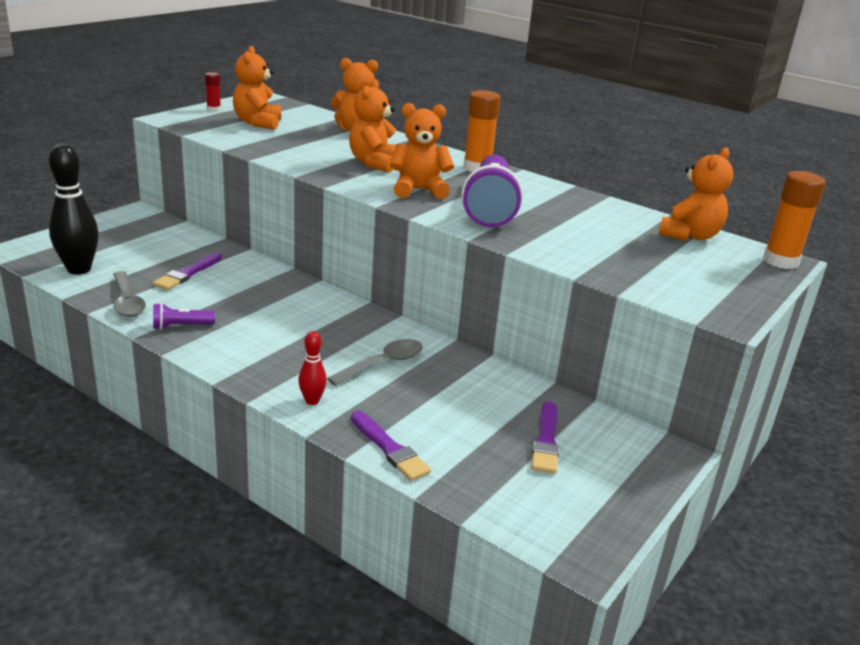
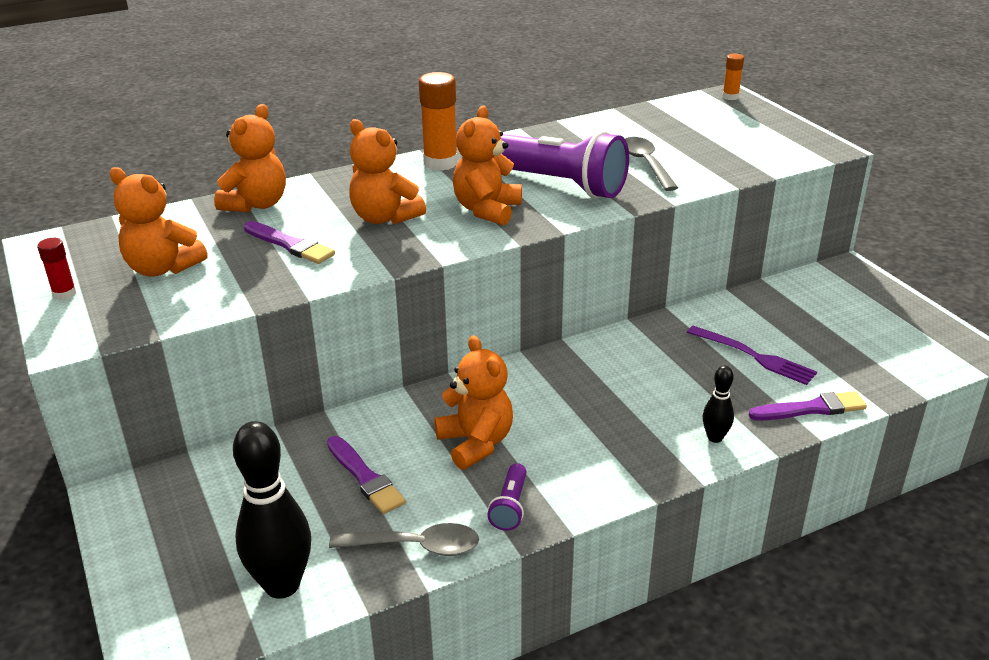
camera: 60 degrees left, 5 degrees up
(312, 401) = (715, 437): red bowling pin -> black bowling pin
(383, 363) = (658, 375): grey spoon -> grey spoon (646, 164)
(451, 409) = (755, 357): none -> purple fork
(546, 440) = (817, 321): purple brush -> purple brush (290, 245)
(690, 235) = (666, 114): orange teddy bear -> orange teddy bear (476, 443)
(780, 261) = (730, 97): orange glue stick -> orange glue stick, size x0.54

